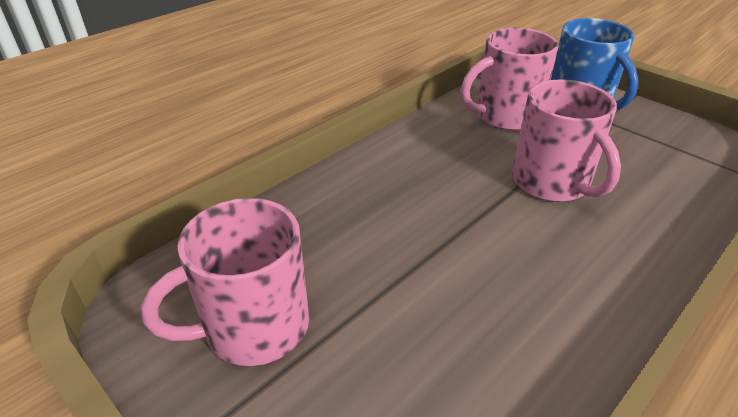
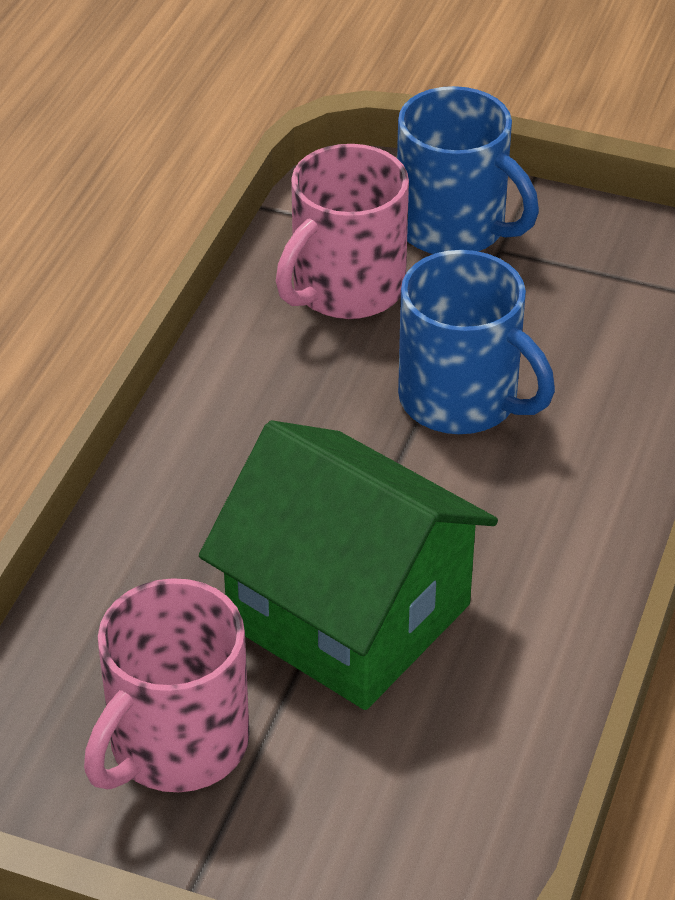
camera: 25 degrees left, 5 degrees up
(418, 282) = (348, 615): none -> green house
(552, 183) = (462, 400): pink mug -> blue mug

